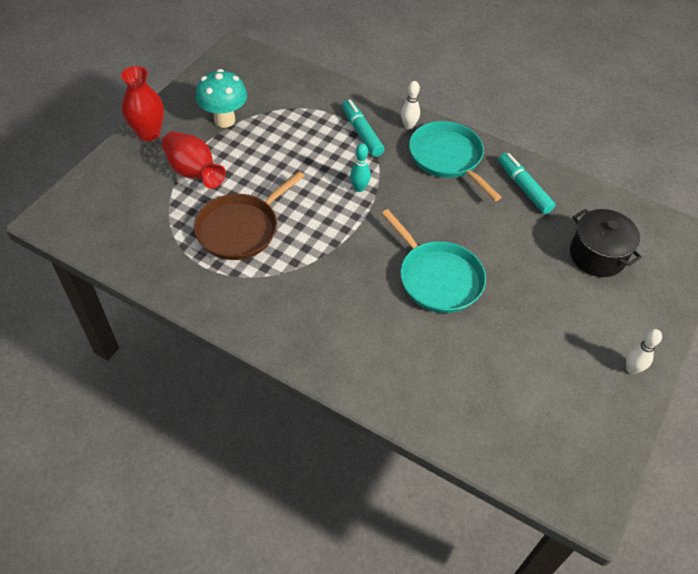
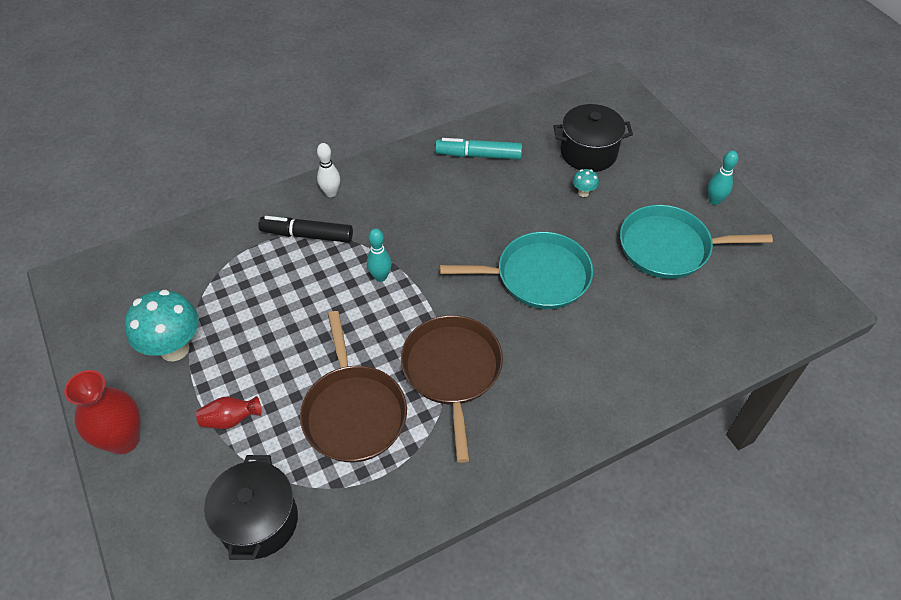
camera: 55 degrees left, 0 degrees up
(135, 222) = (258, 521): none -> black pot
(194, 172) = (230, 419): red vase -> red vase, size x0.56
(312, 266) = (452, 371): none -> brown pan
(362, 133) = (307, 235): turquoise marker -> black marker
(448, 158) = (398, 187): turquoise pan -> turquoise pan (669, 247)
(549, 270) = (583, 193): none -> turquoise mushroom
(631, 369) = (714, 200): white bowling pin -> turquoise bowling pin

